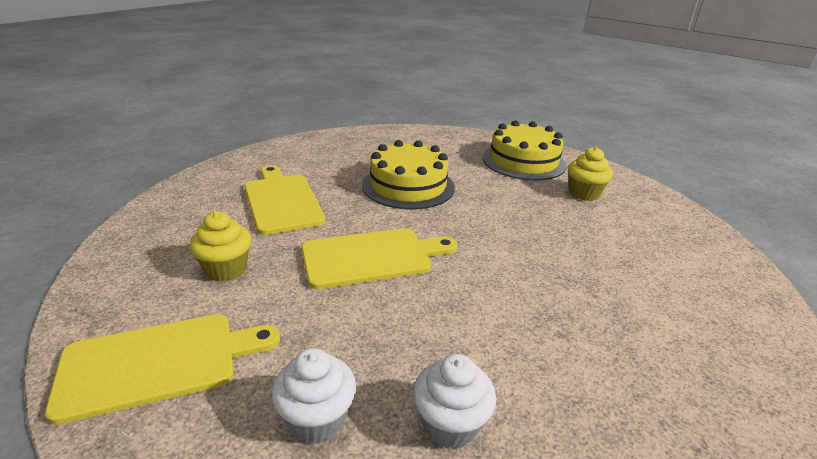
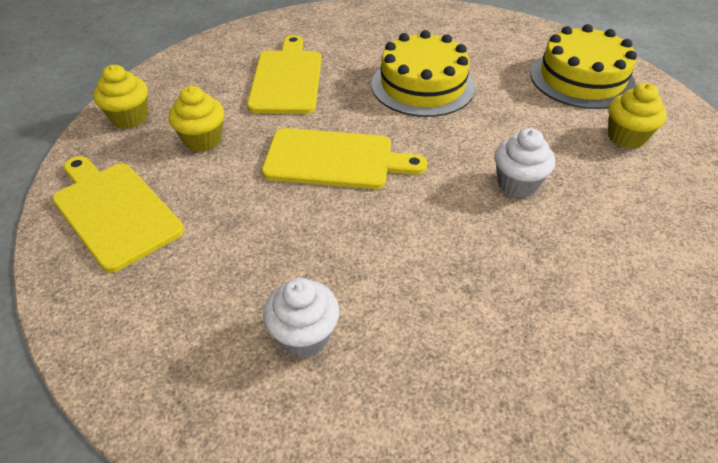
camera: 25 degrees right, 15 degrees up
(127, 266) = (129, 118): none -> yellow cupcake
(158, 363) = (114, 211): yellow cutting board -> yellow cutting board turned 135 degrees counterclockwise
(317, 419) = (203, 295): white cupcake -> white cupcake (517, 184)

